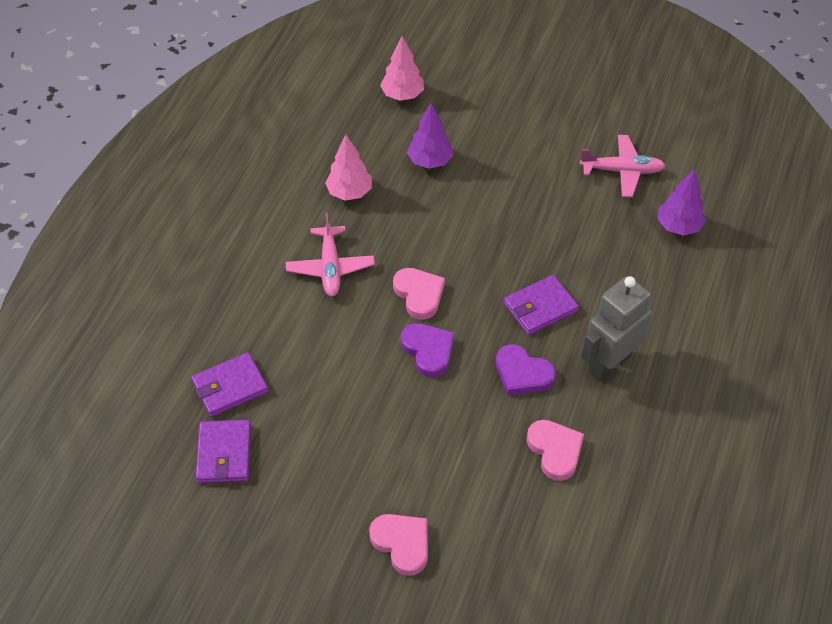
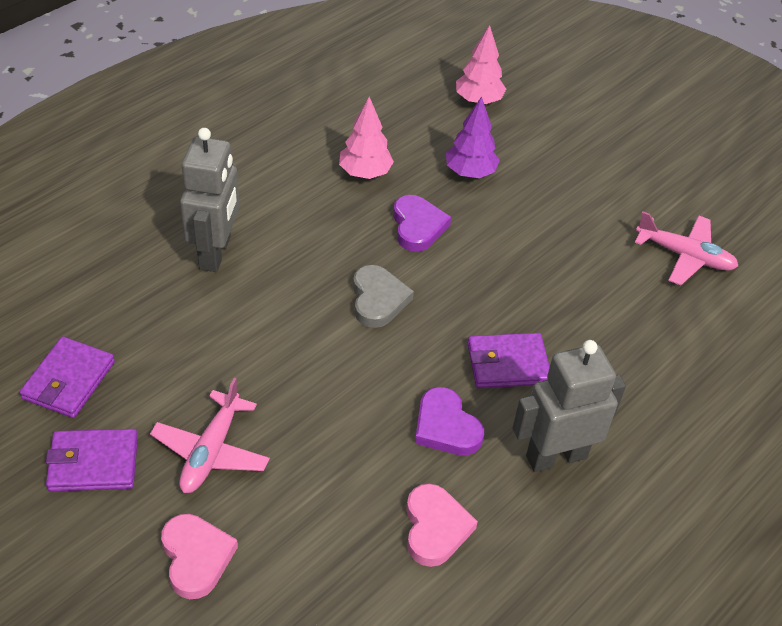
camera: 20 degrees right, 5 degrees down
(230, 387) = (119, 316): purple wallet -> purple wallet (93, 463)
(273, 305) = (215, 253): none -> grey robot
(330, 267) = (299, 238): pink plane -> pink plane (211, 451)
(419, 294) = (378, 299): pink heart -> grey heart
(428, 351) = (353, 361): purple heart -> purple heart (418, 226)
(678, 226) = (722, 338): purple tree -> none

